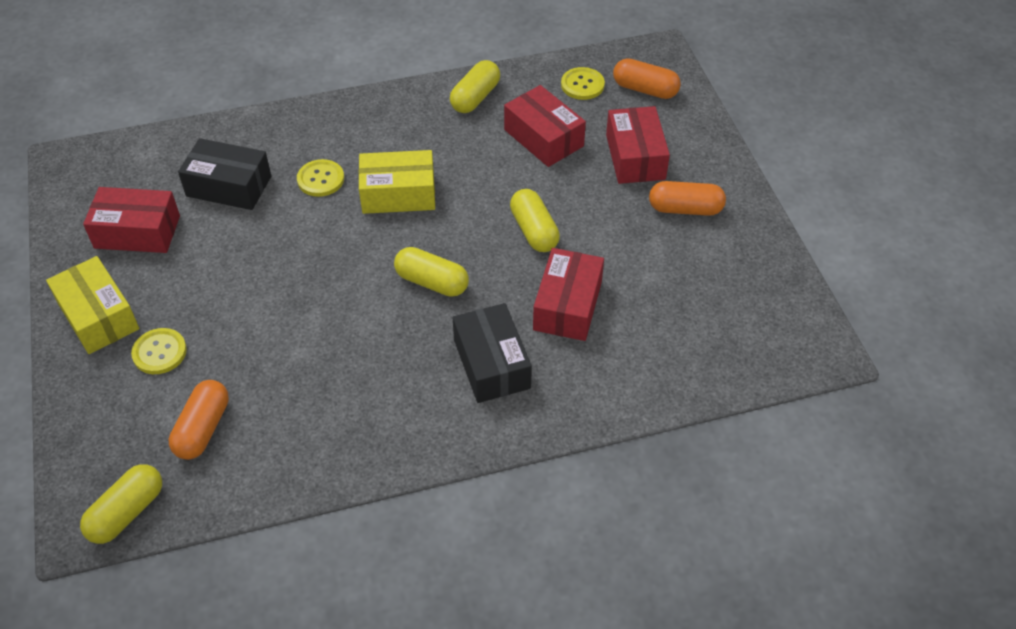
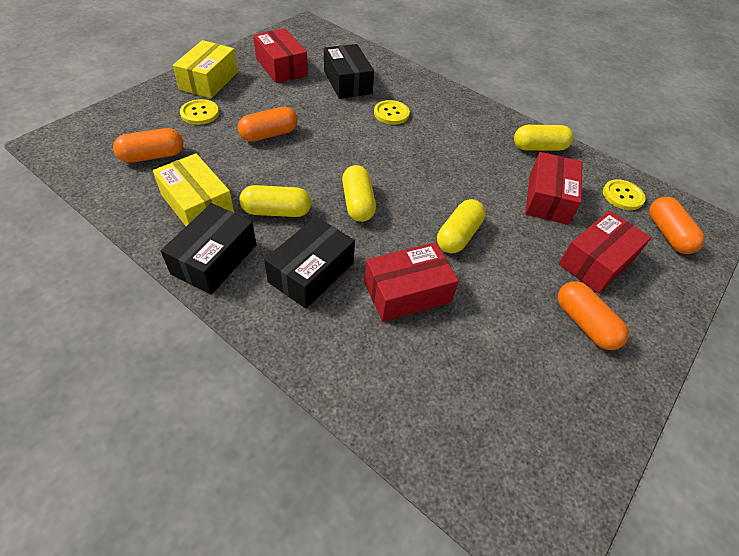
camera: 50 degrees right, 0 degrees up
(127, 512) = (69, 155): yellow capsule -> yellow capsule (277, 211)
(260, 304) = (269, 134): none -> orange capsule
(398, 194) = (416, 151): yellow box -> yellow box (198, 205)
(414, 433) = (214, 259): none -> black box

